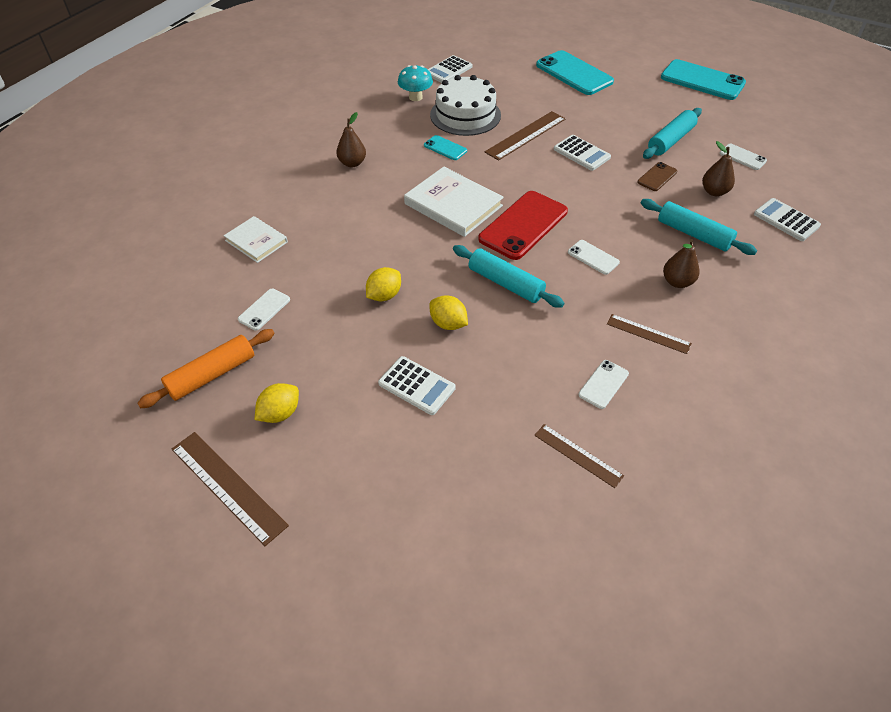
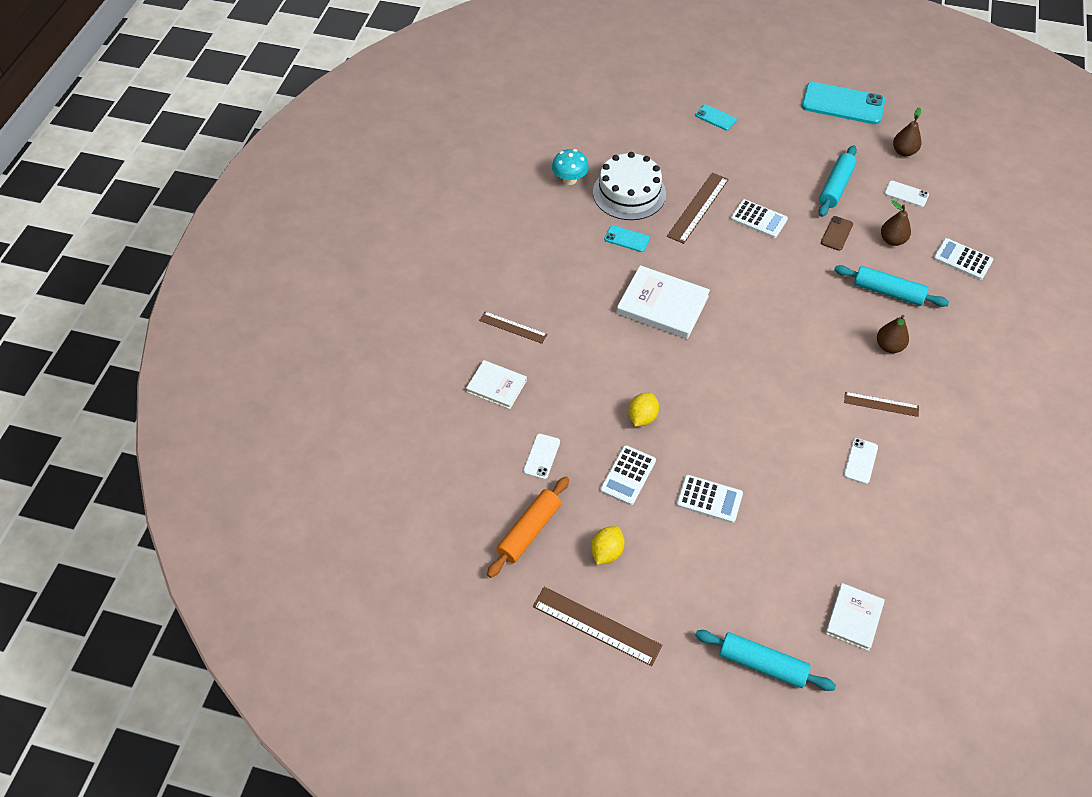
camera: 15 degrees left, 5 degrees up
(352, 163) = (544, 276): brown pear -> brown pear (903, 152)
(448, 70) = (588, 137): white calculator -> white calculator (628, 475)
(448, 324) = (710, 433): yellow lemon -> none
(505, 283) = (744, 381): turquoise rolling pin -> turquoise rolling pin (762, 664)
(523, 225) = (735, 314): red phone -> none
(529, 552) = (854, 618): none -> white book
(574, 73) = (715, 118): turquoise phone -> turquoise phone, size x0.49
(578, 455) = (862, 529): brown ruler -> brown ruler (513, 327)
(593, 257) = (809, 336): white phone -> none

